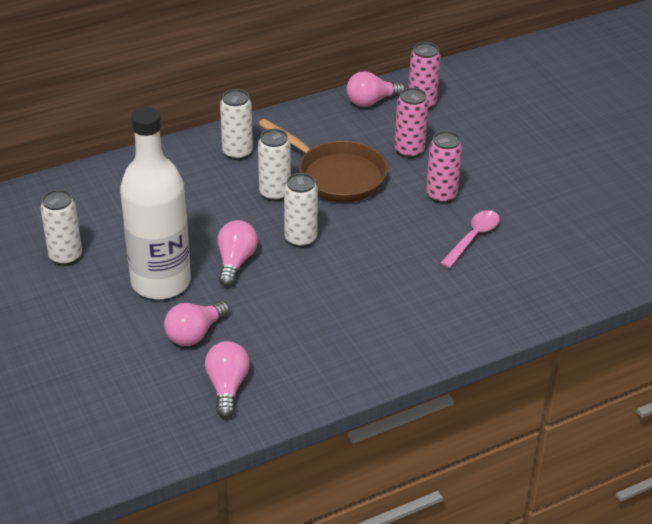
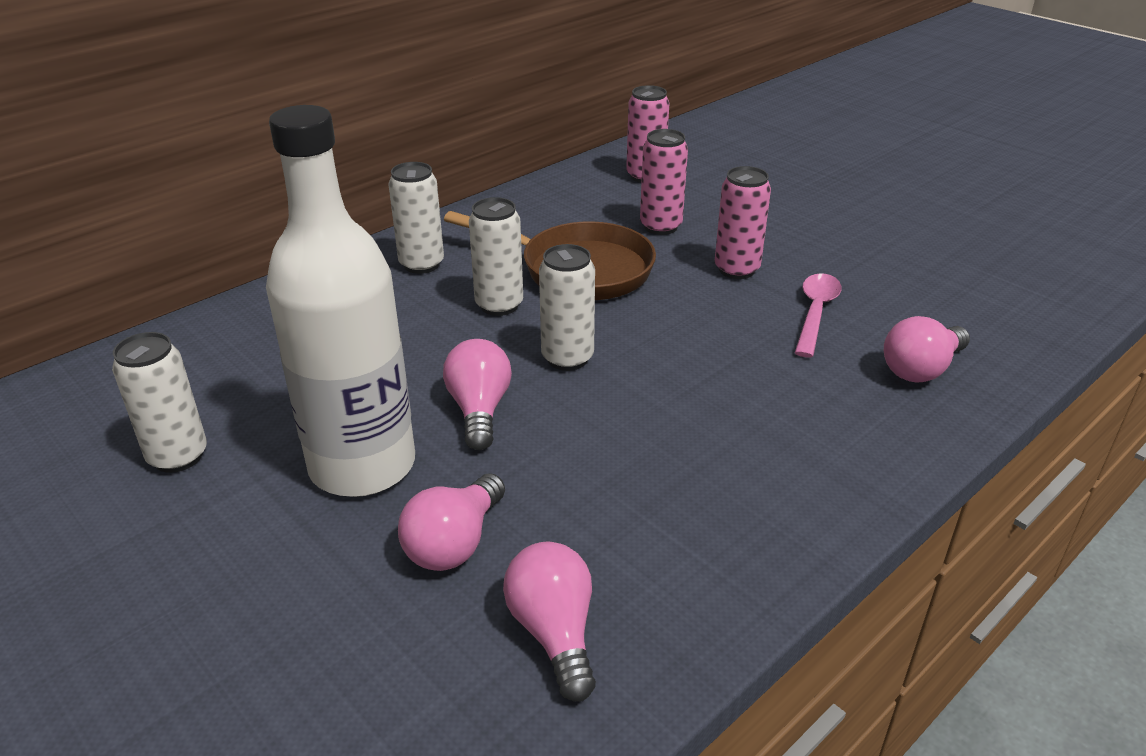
camera: 15 degrees left, 5 degrees down
(371, 101) = (579, 182): pink light bulb -> pink light bulb (921, 369)

